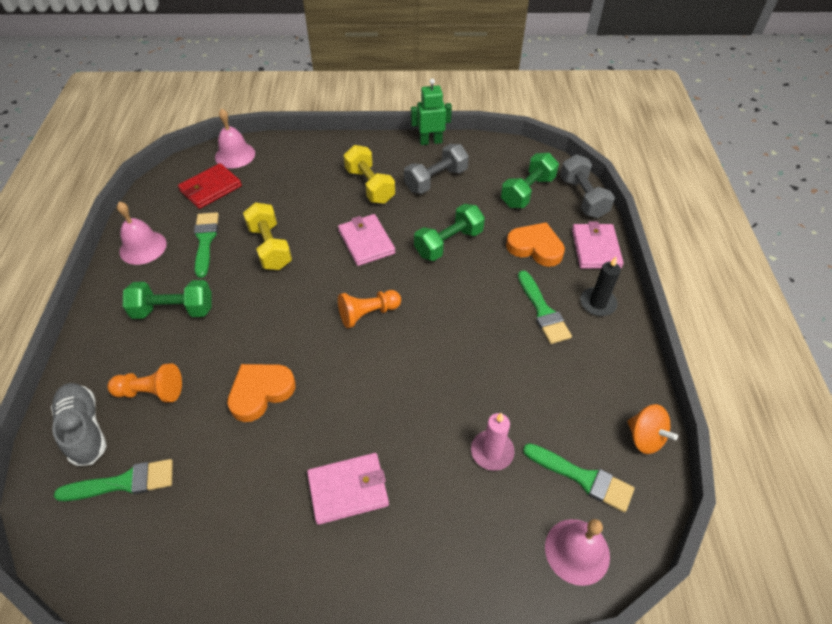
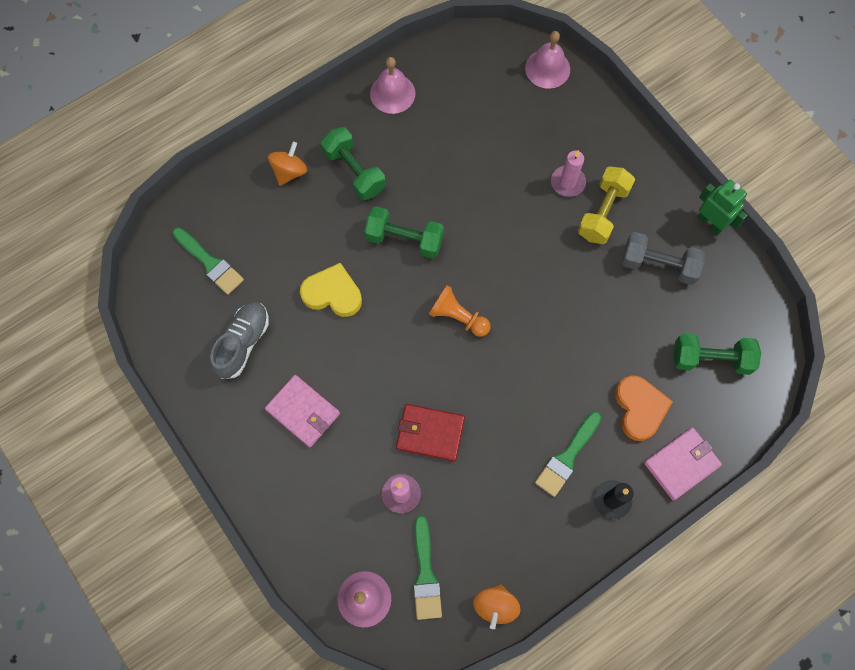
camera: 55 degrees right, 20 degrees up
(84, 429) = (226, 203): grey shoe -> grey shoe (243, 343)
(118, 357) = (289, 171): none -> orange spinning top
(151, 392) = (280, 219): orange pawn -> none
(205, 241) = (434, 133): green brush -> none
(210, 188) = (492, 85): red wallet -> red wallet (430, 433)
(260, 392) = (333, 293): orange heart -> yellow heart
(270, 247) = (467, 188): yellow dumbbell -> none
(328, 191) = (567, 182): none -> pink candle
(366, 242) = (533, 259): pink wallet -> none
(448, 243) = (585, 329): green dumbbell -> green dumbbell (404, 239)
(582, 197) = (745, 416): grey dumbbell -> none

